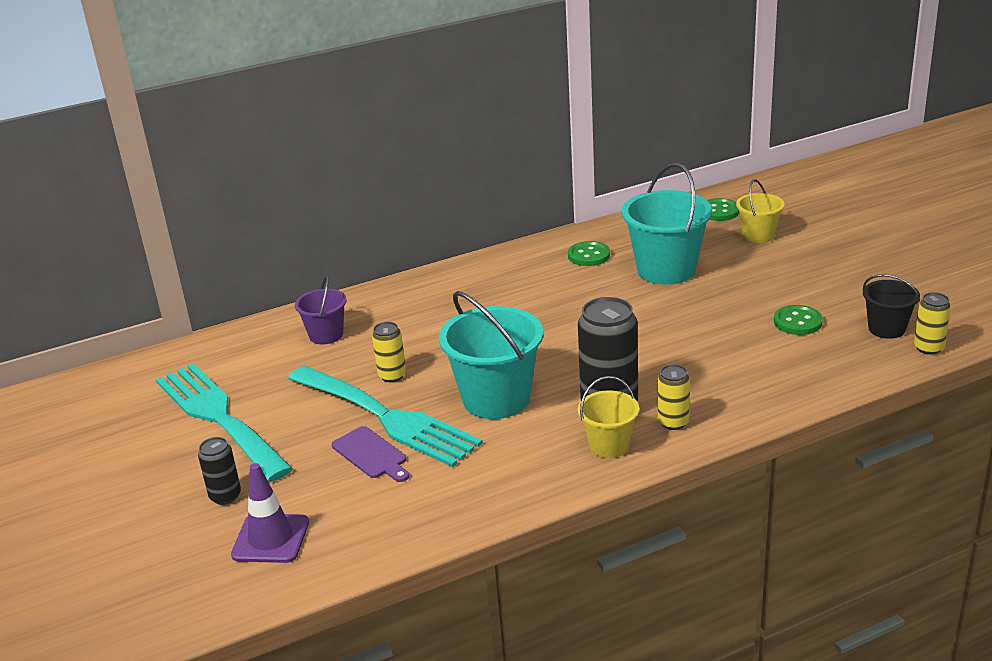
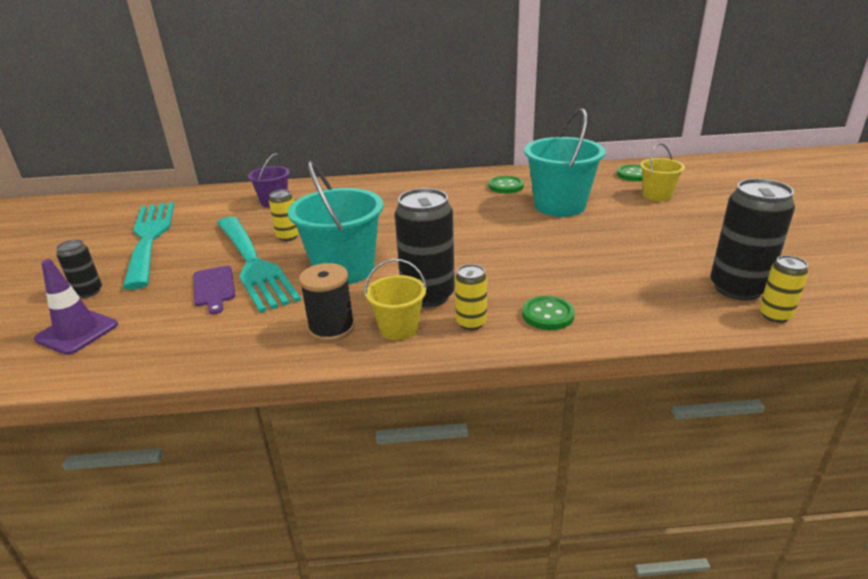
camera: 20 degrees right, 0 degrees up
(543, 463) = (331, 328): none -> black spool
(797, 322) = (649, 265): green button -> green button (548, 315)
(886, 329) = (737, 289): black bucket -> black can

